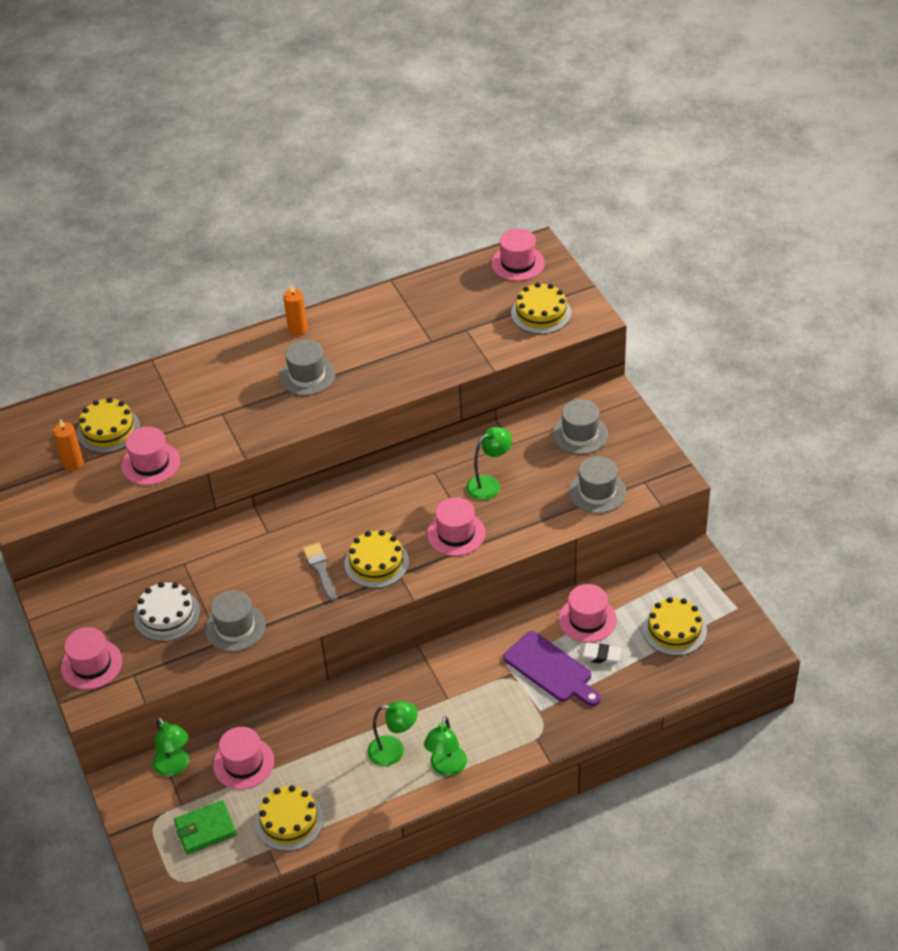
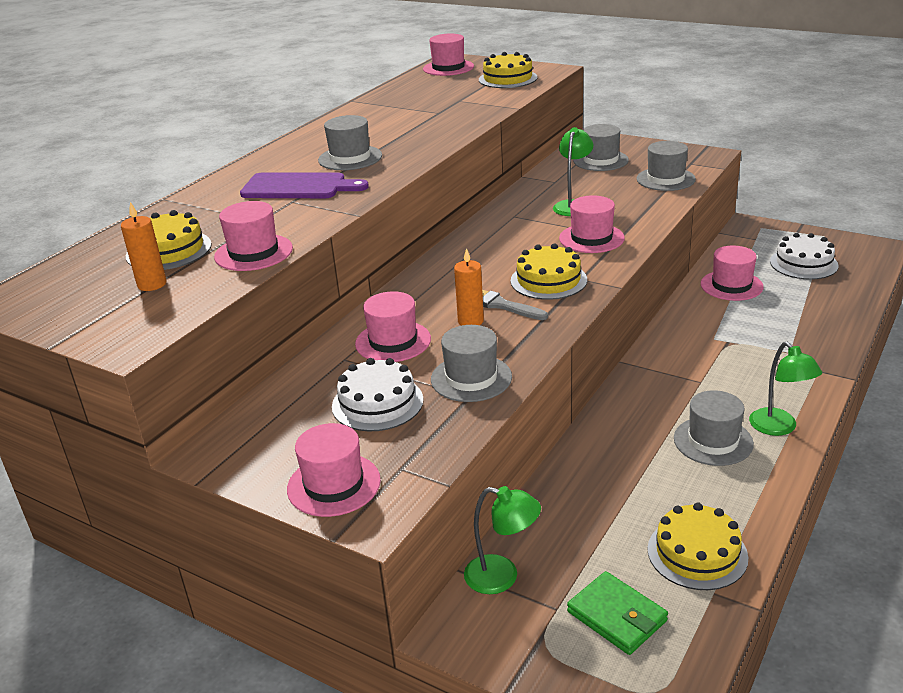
camera: 35 degrees left, 15 degrees down
(205, 829) = (617, 616): green wallet -> green wallet turned 75 degrees counterclockwise
(243, 763) = (577, 530): pink hat -> pink hat (393, 341)
(297, 329) = (301, 141): orange candle -> orange candle (470, 321)
(394, 751) = (713, 441): green lamp -> grey hat
(550, 669) = (754, 324): purple cutting board -> purple cutting board (298, 187)
(599, 656) = (777, 300): white eraser -> none
(674, 630) = (803, 263): yellow cake -> white cake

